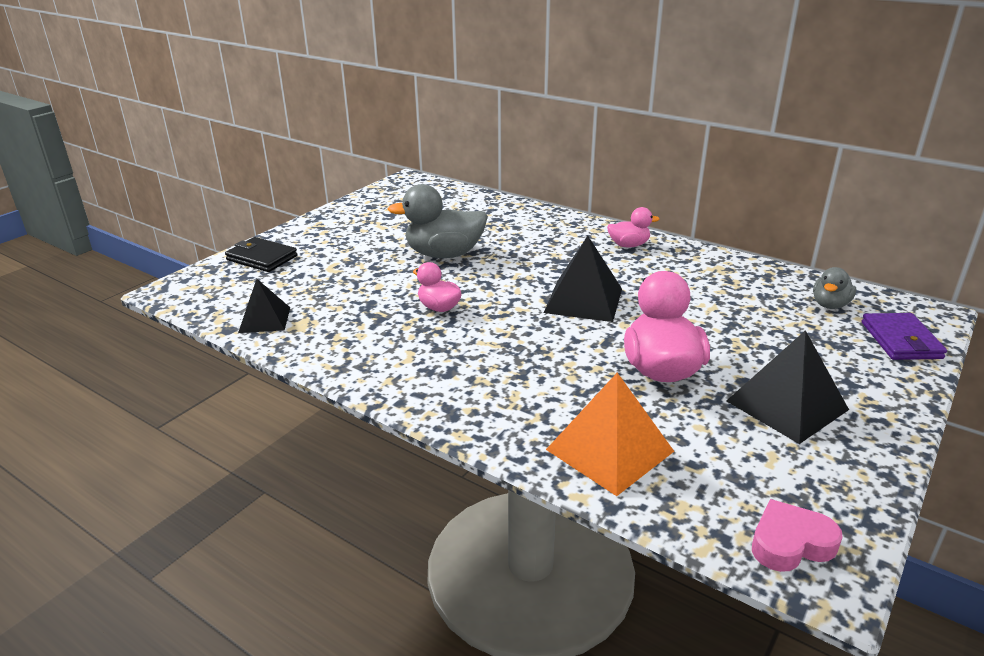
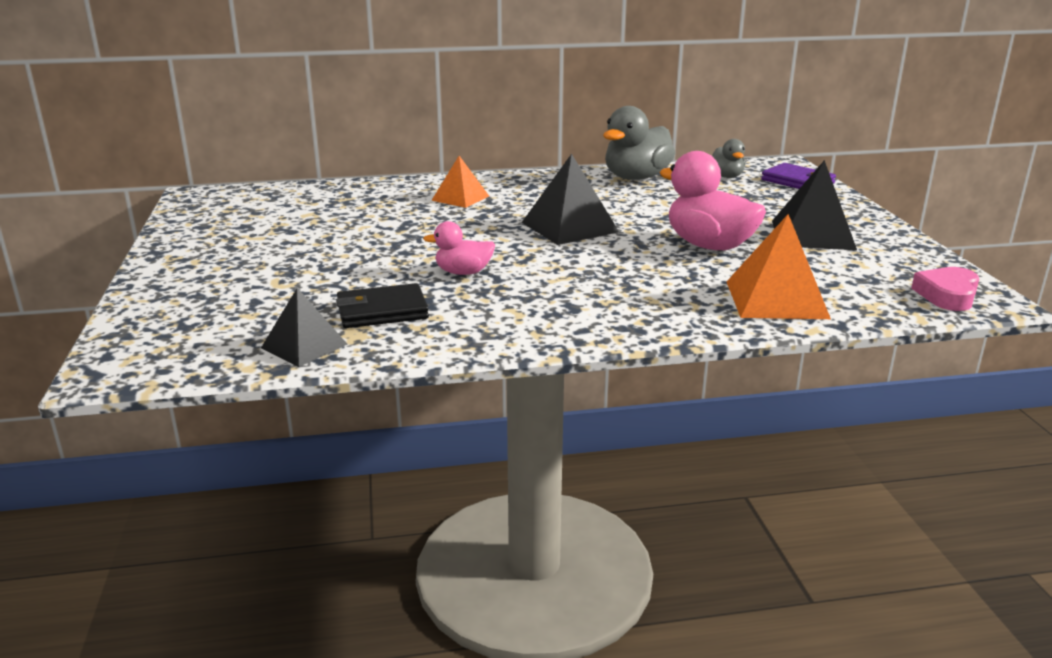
camera: 45 degrees left, 5 degrees down
(261, 258) = (169, 304): black wallet -> black wallet (382, 311)
(444, 254) = (378, 237): grey duck -> grey duck (636, 178)
(556, 241) = (460, 198): none -> orange pyramid
(628, 245) = (525, 183): pink duck -> none

